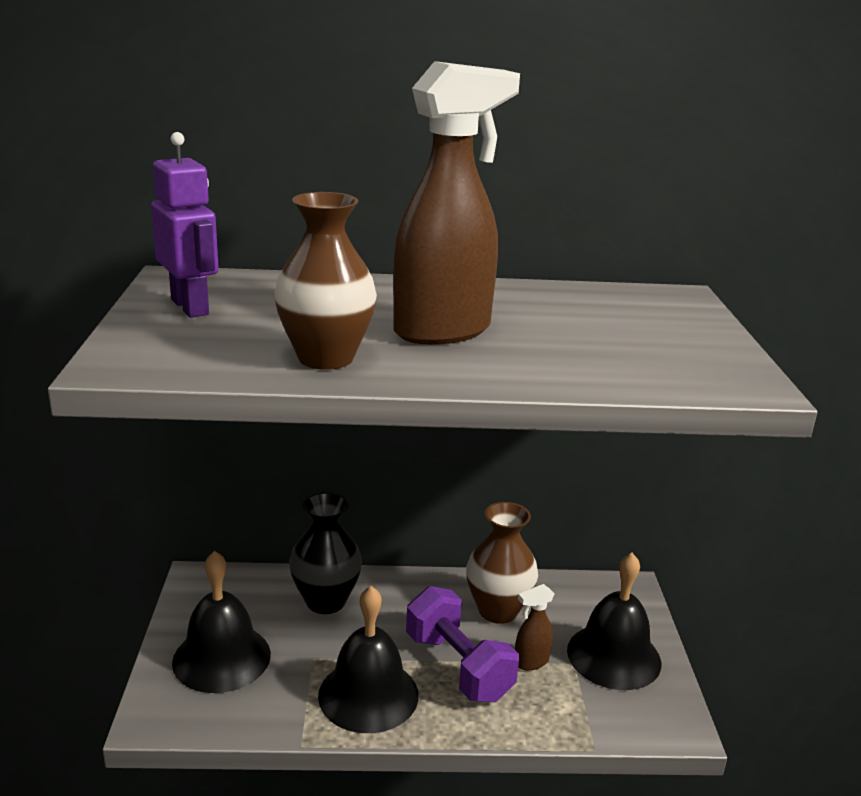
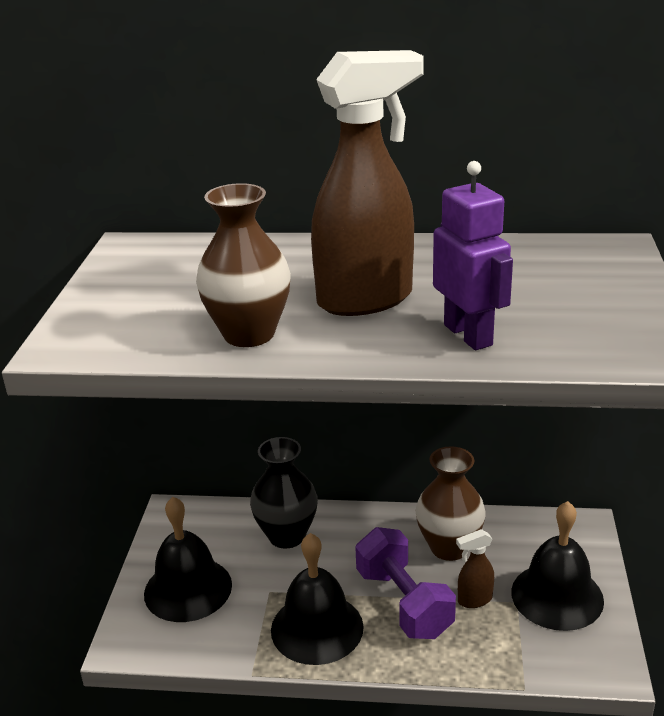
camera: 10 degrees right, 5 degrees up
(190, 307) = (137, 280): purple robot -> purple robot (468, 335)

